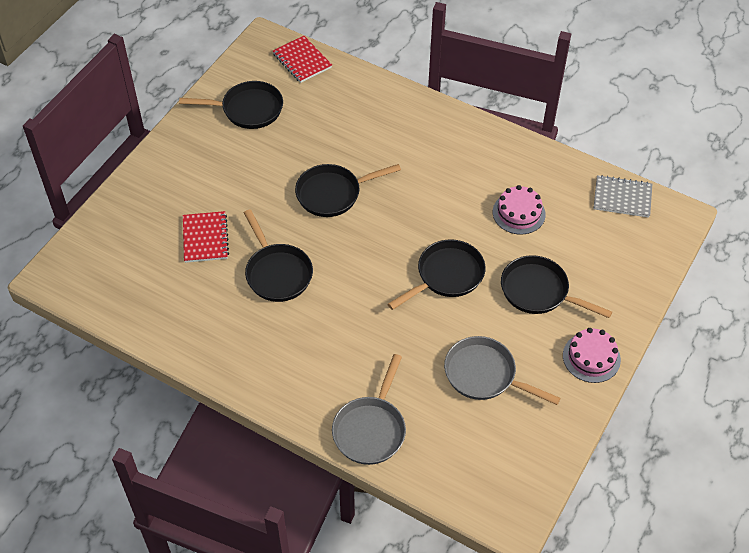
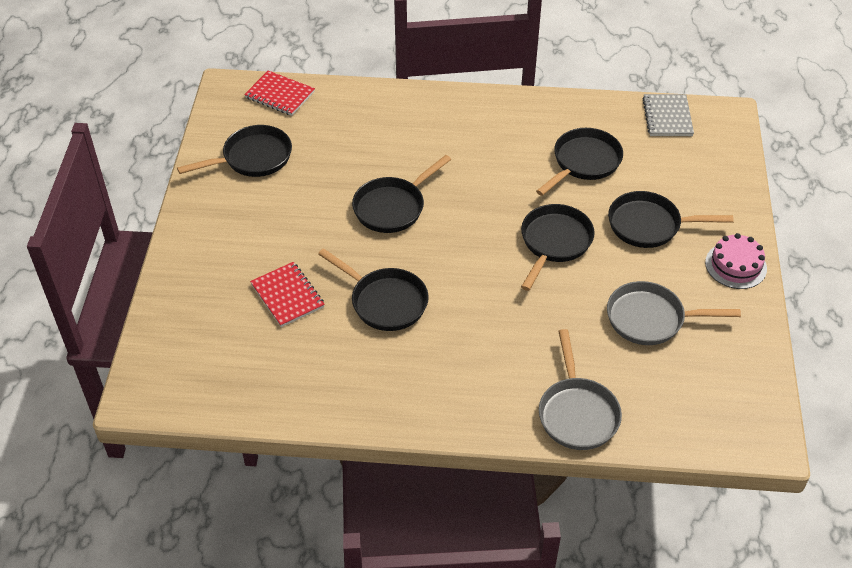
camera: 25 degrees left, 5 degrees down
(518, 213) = (583, 162): pink cake -> black pan
(622, 198) = (667, 117): grey notebook -> grey notebook turned 75 degrees counterclockwise

